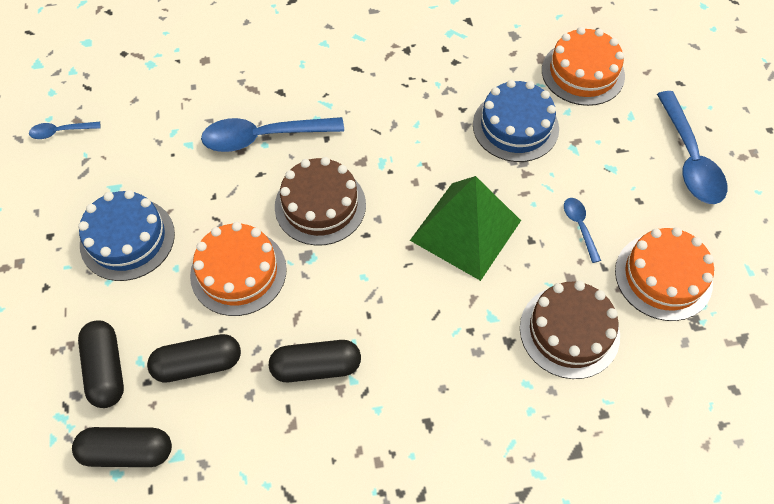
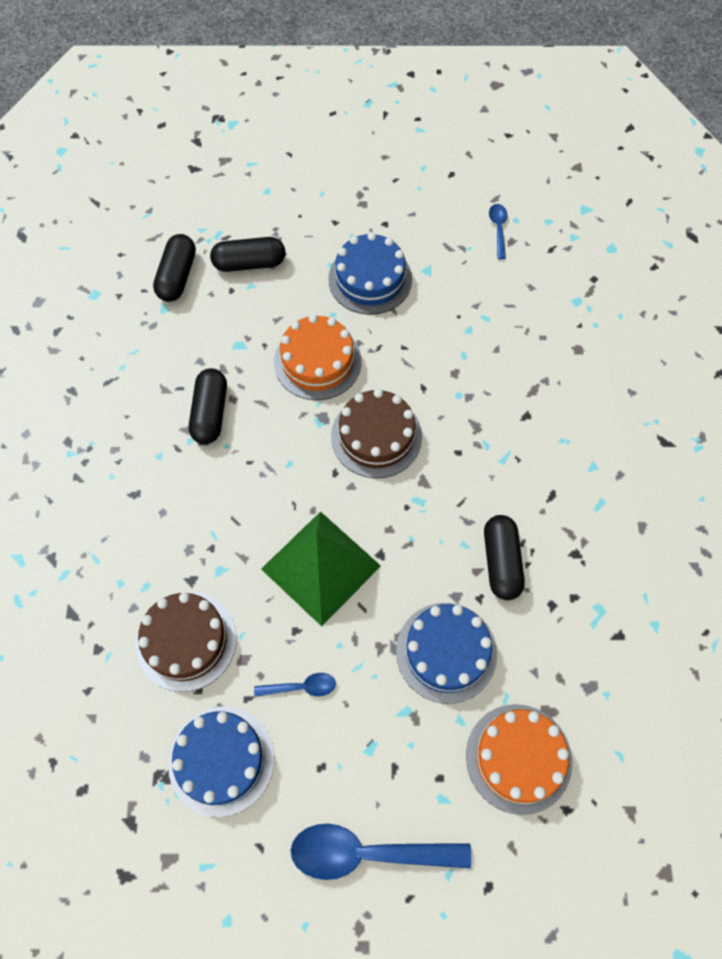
camera: 100 degrees right, 5 degrees up
(198, 364) = (236, 326): black capsule -> black capsule (501, 562)
(263, 137) = (467, 394): blue spoon -> none
(663, 276) = (221, 760): orange cake -> blue cake

